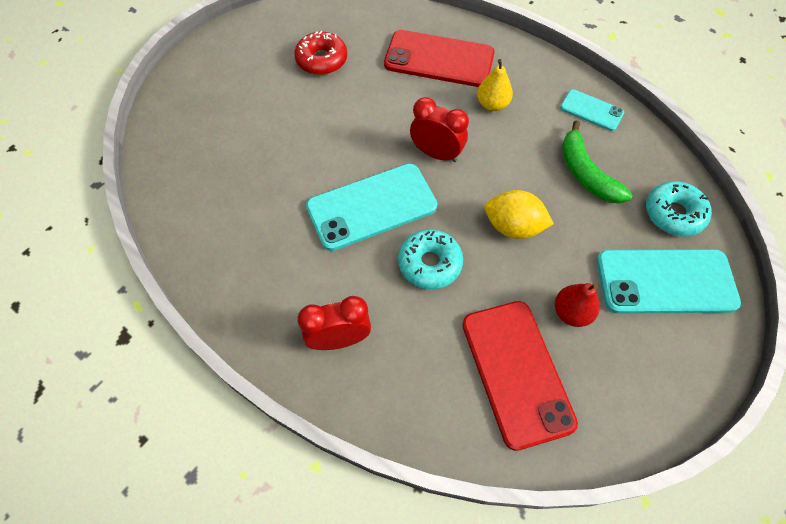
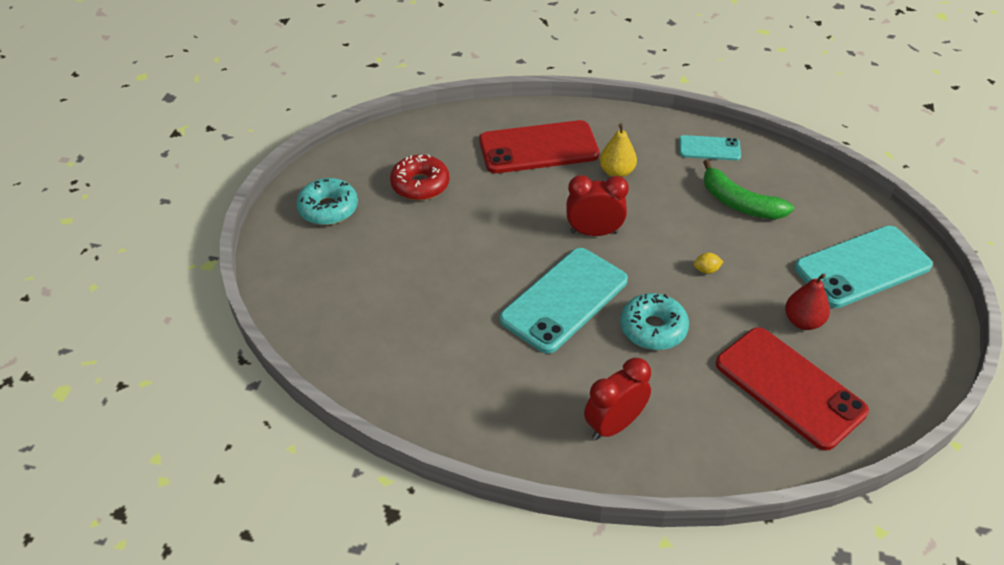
camera: 25 degrees left, 15 degrees down
(513, 227) = (706, 270): yellow lemon -> yellow lemon, size x0.43
(673, 214) = (834, 211): turquoise donut -> turquoise donut (328, 209)

